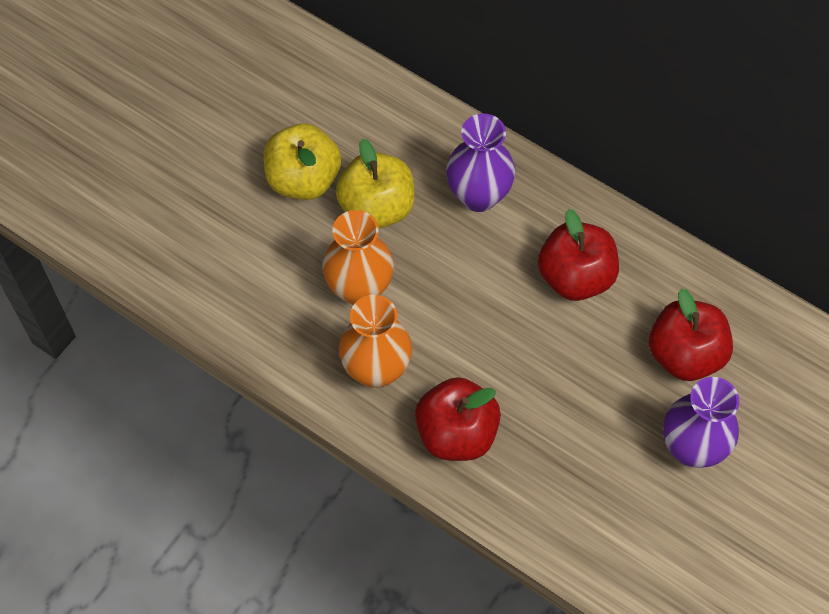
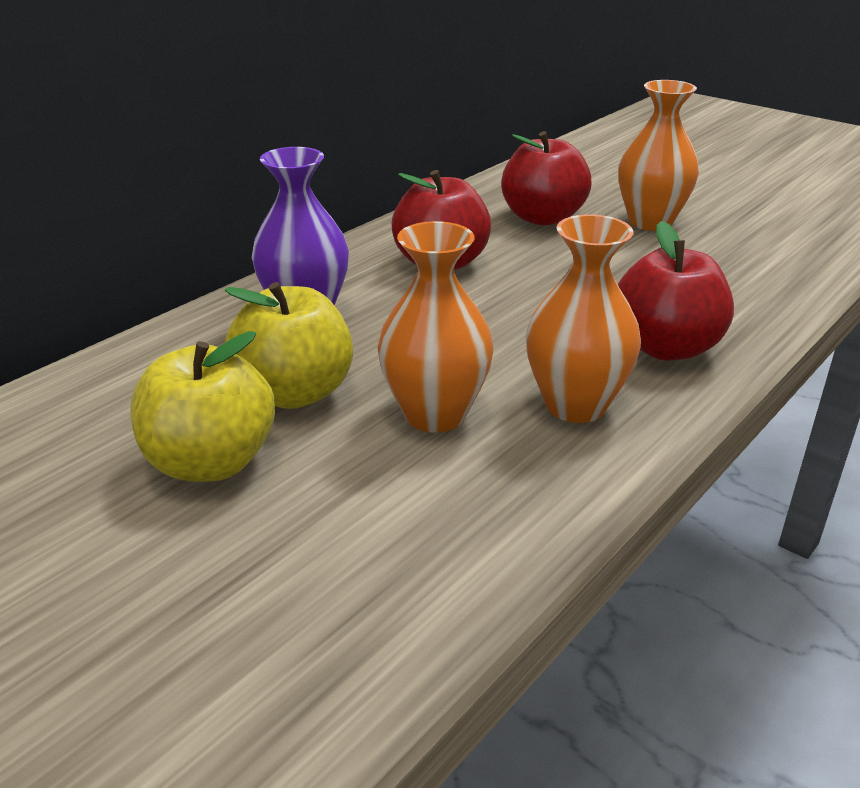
camera: 85 degrees left, 30 degrees down
(692, 448) = (650, 222): purple vase -> orange vase

